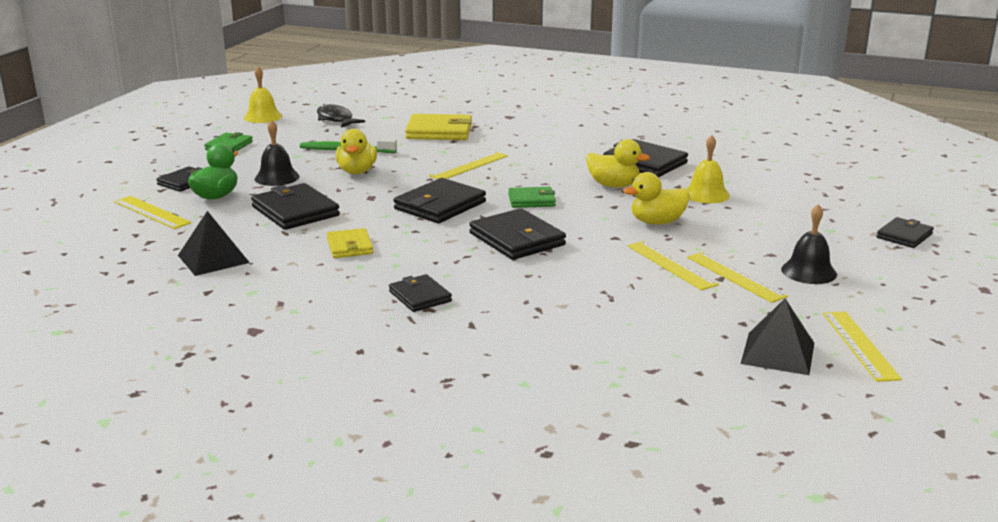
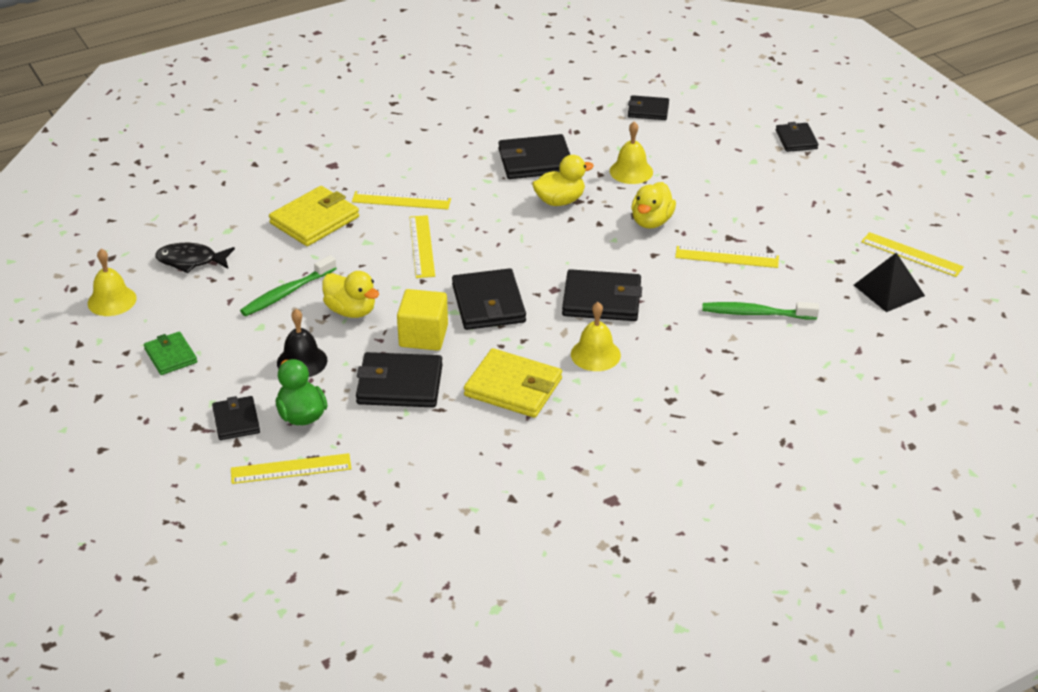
camera: 50 degrees left, 15 degrees up
(213, 259) = (448, 470): black pyramid -> none
(350, 246) = (513, 387): yellow wallet -> yellow wallet, size x1.65
(364, 200) = (423, 336): none -> yellow cube
(420, 296) = (646, 394): black wallet -> black wallet (648, 110)
(441, 260) = (595, 354): none -> yellow bell
(531, 200) = (537, 254): green wallet -> none
(615, 303) = (756, 313): none -> green toothbrush
(735, 276) = (774, 242): yellow ruler -> yellow ruler (401, 200)
(808, 271) = (801, 210): black bell -> none

